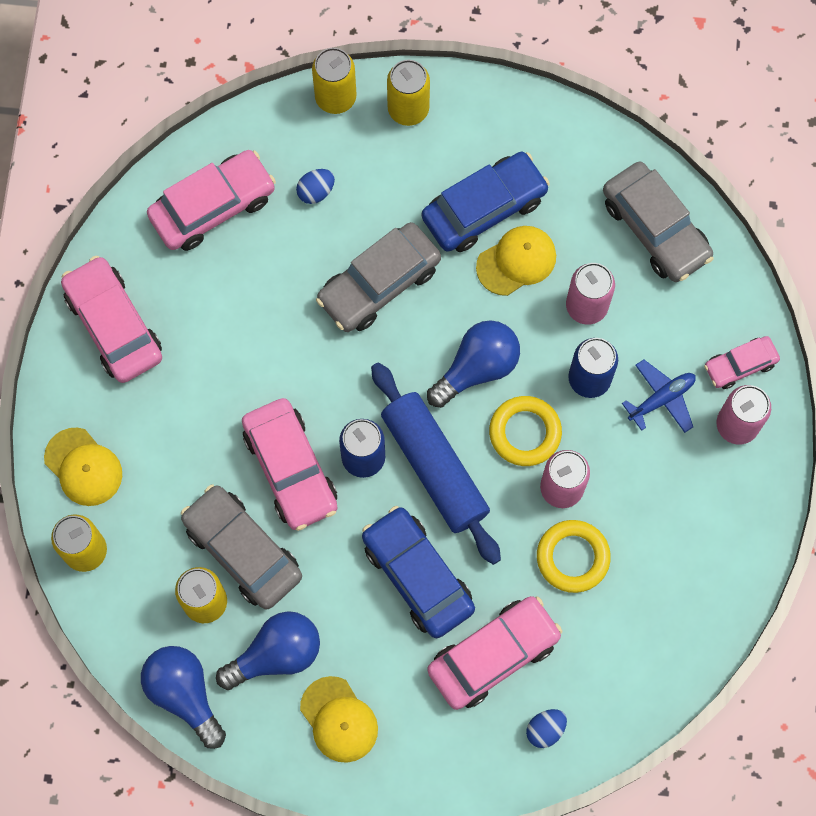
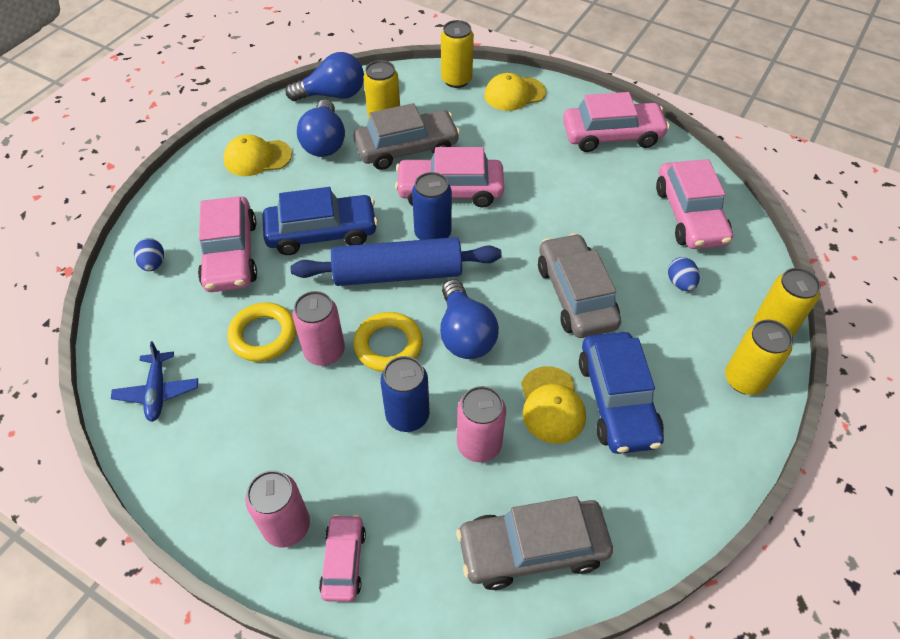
camera: 115 degrees right, 20 degrees down
(661, 399) = (353, 468): blue plane -> blue plane (157, 391)

